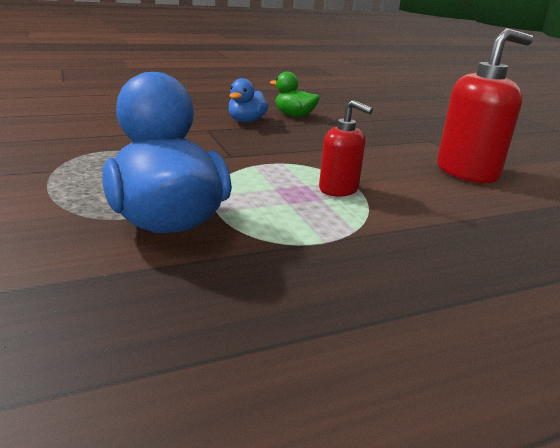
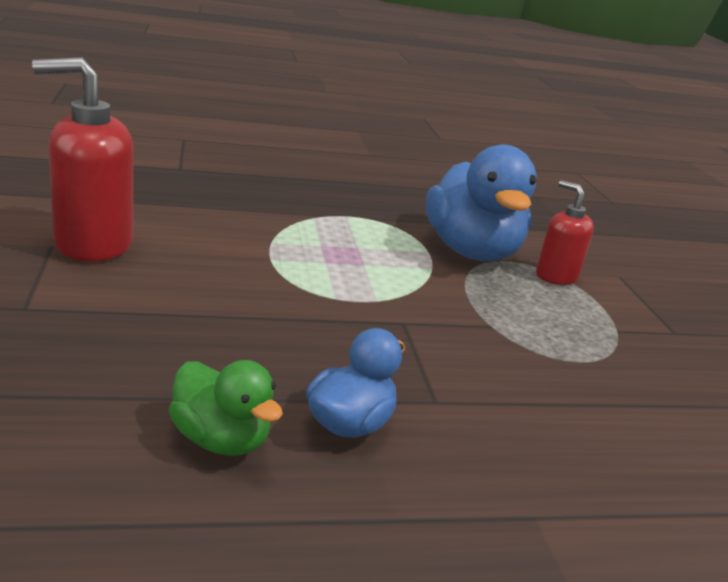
camera: 170 degrees left, 0 degrees up
(339, 189) = (293, 251): red soap dispenser -> red soap dispenser (556, 276)

